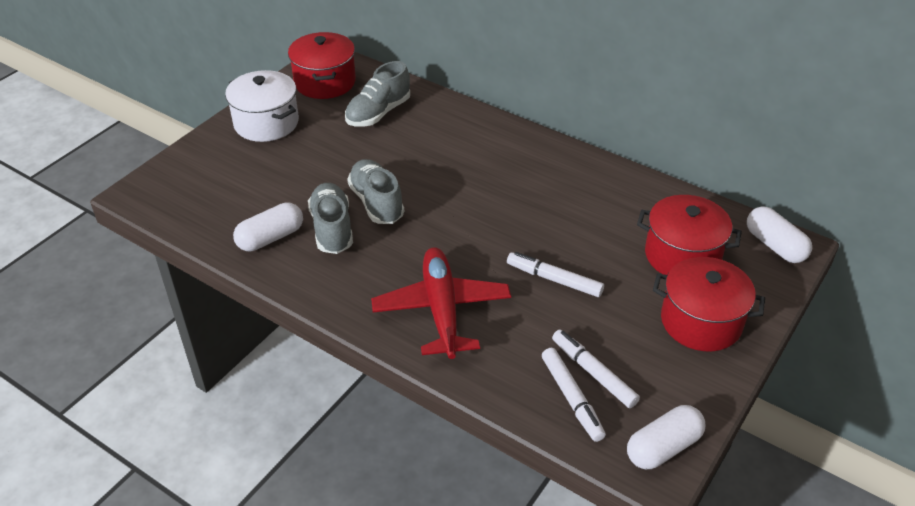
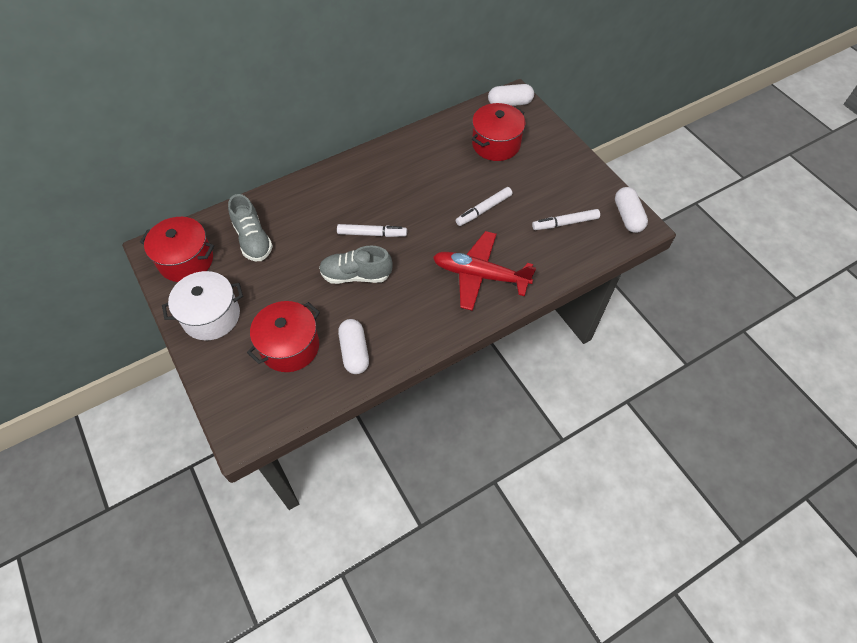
camera: 65 degrees left, 15 degrees up
(332, 229) = (368, 310): grey shoe -> none
(572, 398) = (579, 240): white marker -> white marker (372, 234)
(701, 322) = (550, 161): red pot -> red pot (290, 346)

